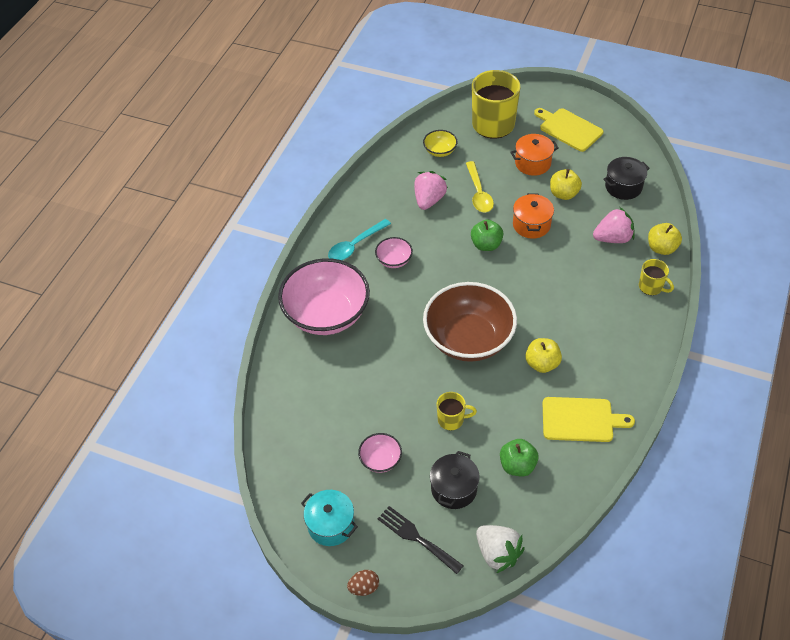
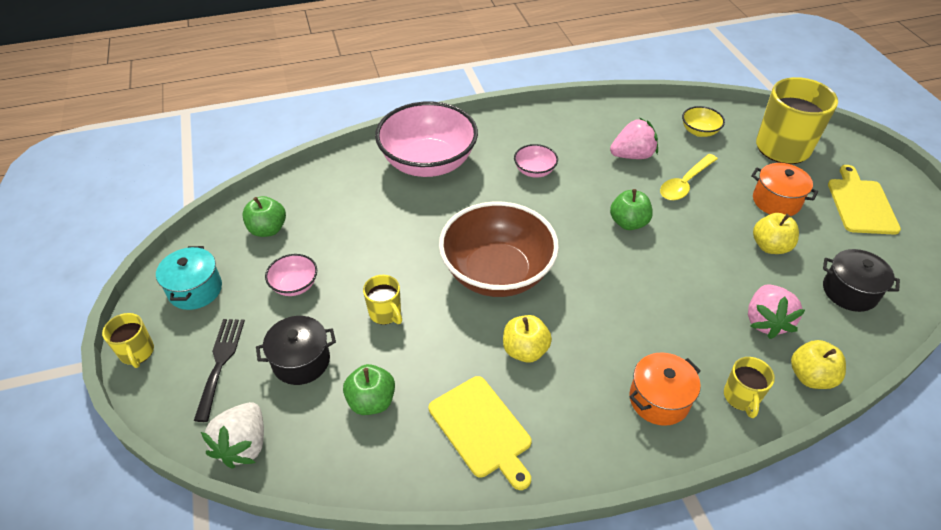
camera: 50 degrees right, 5 degrees down
(307, 450) = (268, 229): none -> green apple
(355, 245) = (523, 139): turquoise spoon -> none
(364, 587) = (137, 352): brown egg -> yellow mug
(531, 225) = (696, 243): orange pot -> orange pot (659, 399)
(613, 238) = (765, 321): pink strawberry -> pink strawberry turned 60 degrees clockwise

